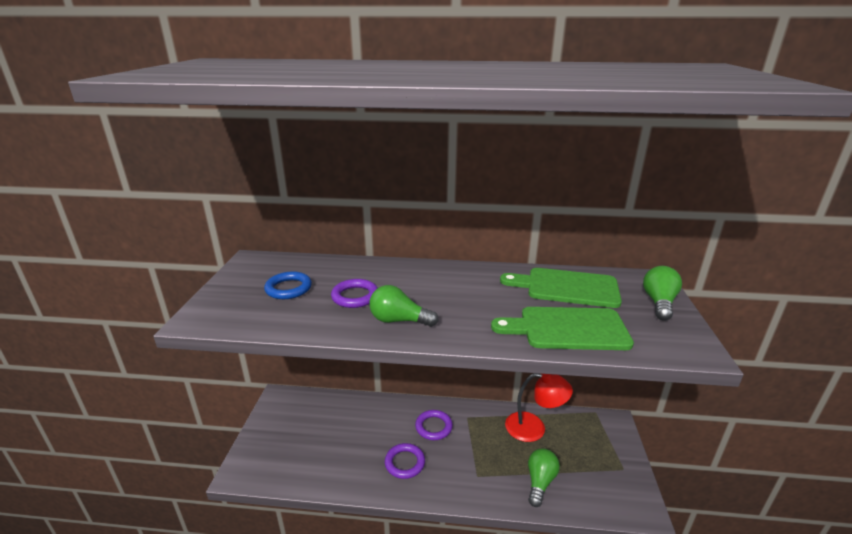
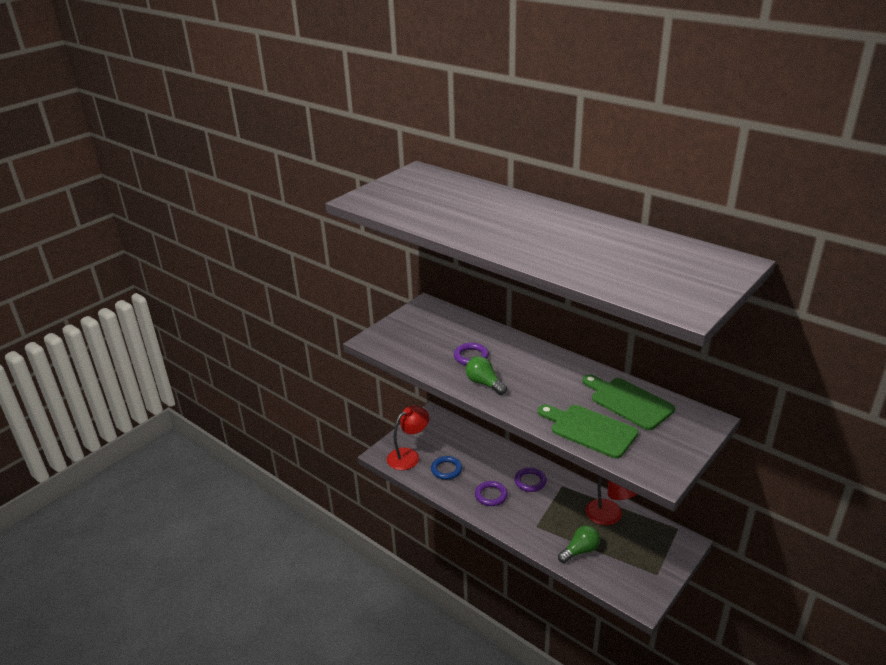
camera: 35 degrees right, 5 degrees up
(277, 458) = (409, 455): none -> red lamp
(288, 288) = (434, 336): blue ring -> blue ring (446, 470)
(659, 303) = (686, 438): green light bulb -> none

